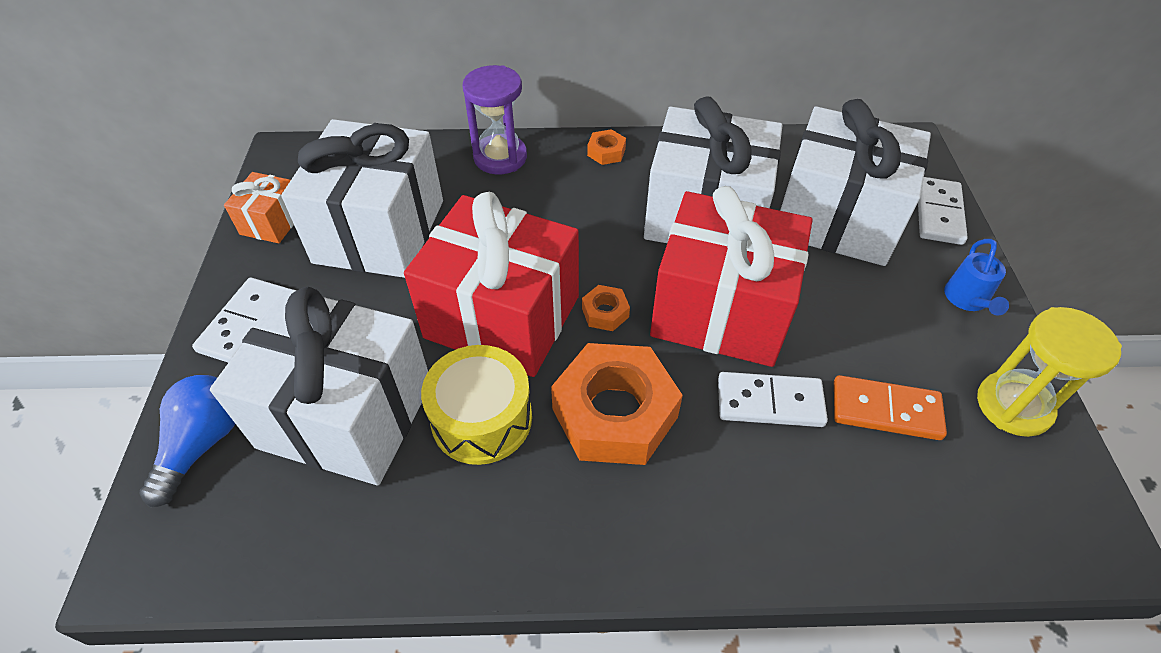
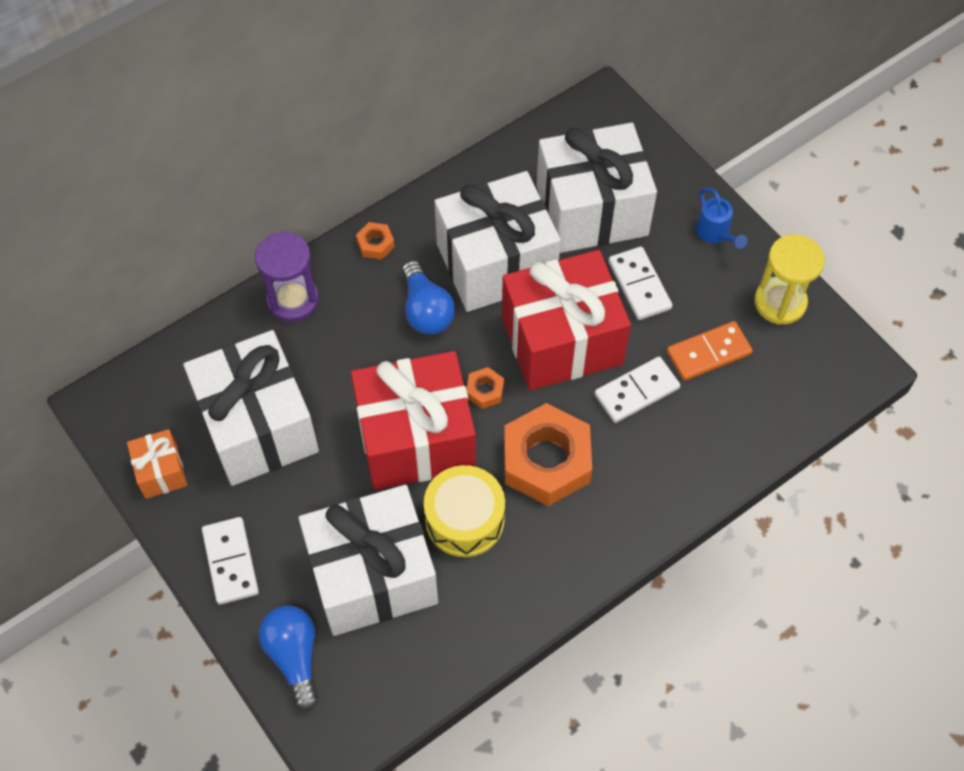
camera: 35 degrees left, 10 degrees up
(607, 219) = (426, 310): none -> blue light bulb
(939, 213) = (659, 163): white domino -> white domino (639, 285)

